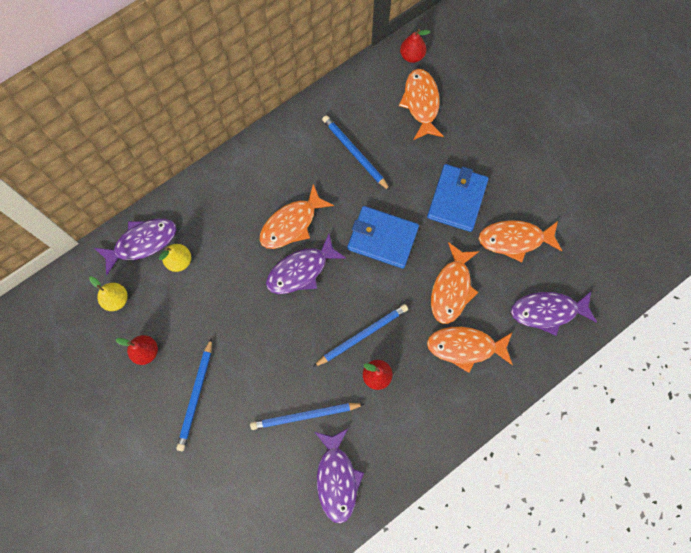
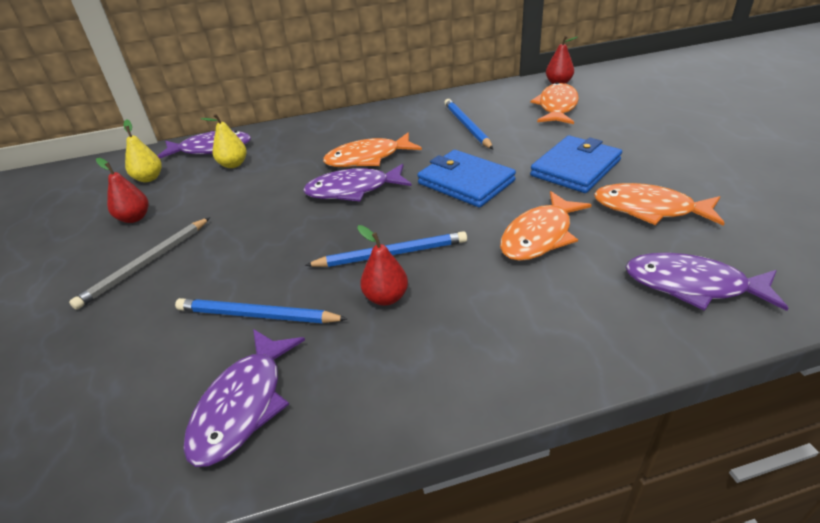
camera: 25 degrees right, 35 degrees down
(196, 396) = (146, 264): blue pencil -> grey pencil
(465, 347) = (538, 296): orange fish -> none

